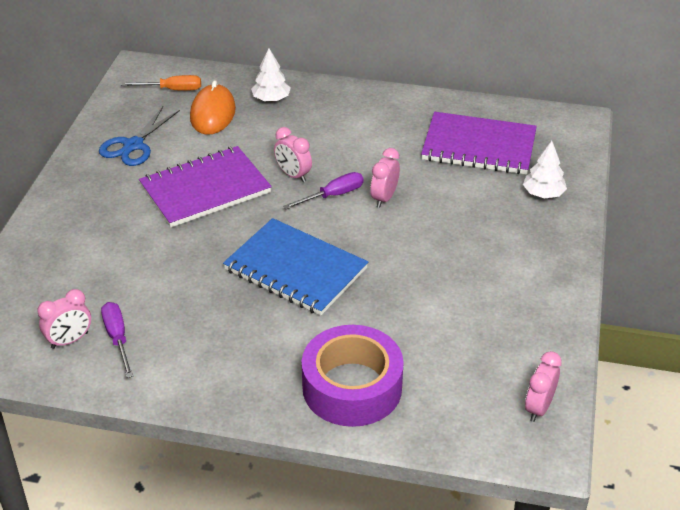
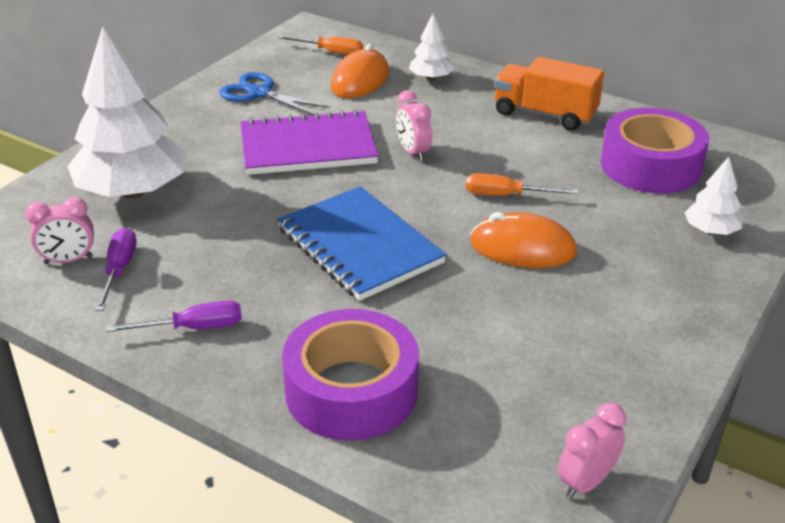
camera: 20 degrees right, 5 degrees down
(83, 265) = (133, 191): none -> white tree
(133, 145) = (259, 93): blue scissors -> blue scissors turned 75 degrees clockwise
(333, 195) = (447, 181): purple screwdriver -> purple screwdriver (193, 328)
(379, 116) = (545, 114): none -> orange truck
(384, 198) = (506, 195): pink clock -> orange screwdriver
(417, 241) = (522, 248): none -> orange mouse
(479, 146) = (650, 165): purple notebook -> purple tape

